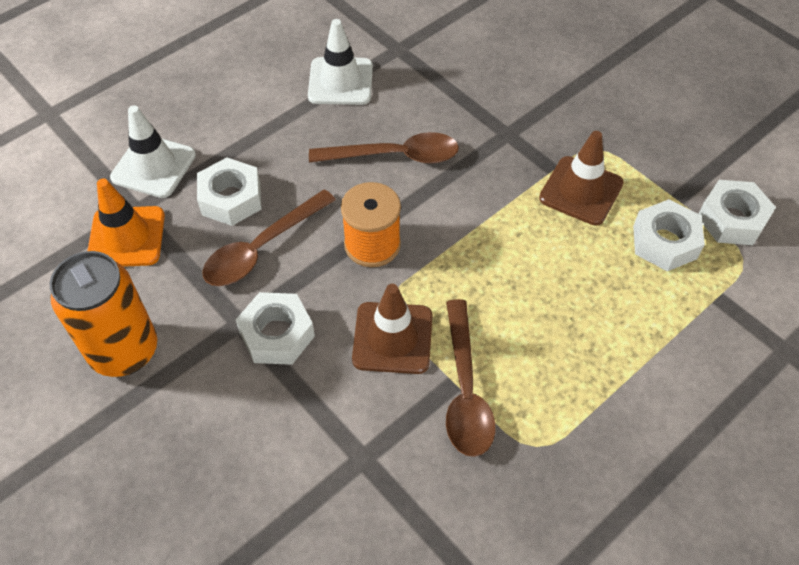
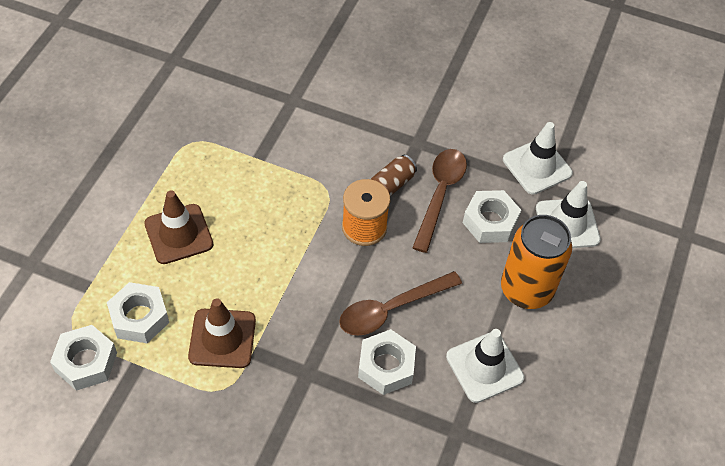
camera: 150 degrees right, 0 degrees up
(124, 351) = (474, 102): orange can -> orange can (526, 290)
(126, 237) = (537, 166): orange traffic cone -> white traffic cone
(277, 334) = (389, 144): white nut -> white nut (386, 366)
(309, 281) = (391, 184): none -> brown can
(392, 338) = (313, 170): brown traffic cone -> brown traffic cone (179, 234)
(465, 390) = (249, 156): brown spoon -> none

